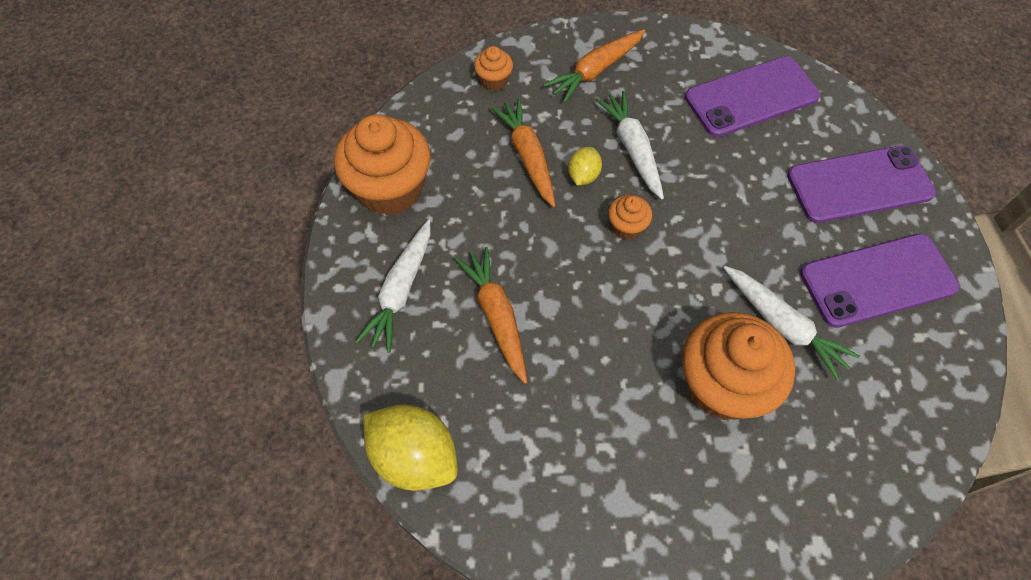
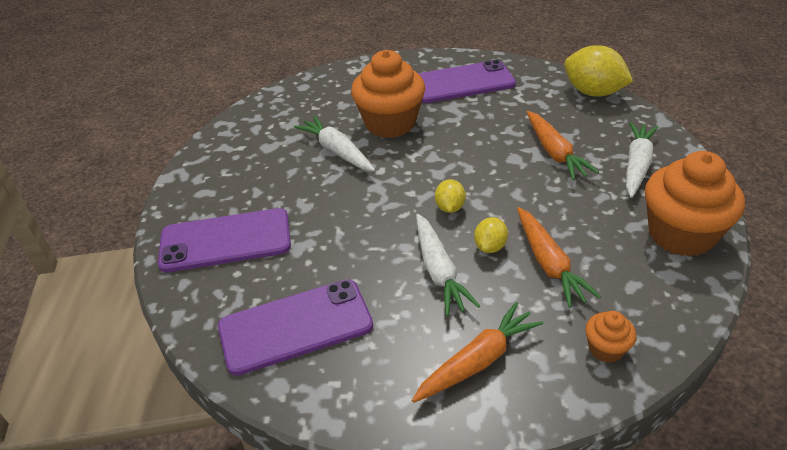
camera: 175 degrees left, 20 degrees down
(626, 227) = (449, 207): orange cupcake -> yellow lemon
(877, 280) = (251, 176): purple phone -> purple phone (462, 83)

